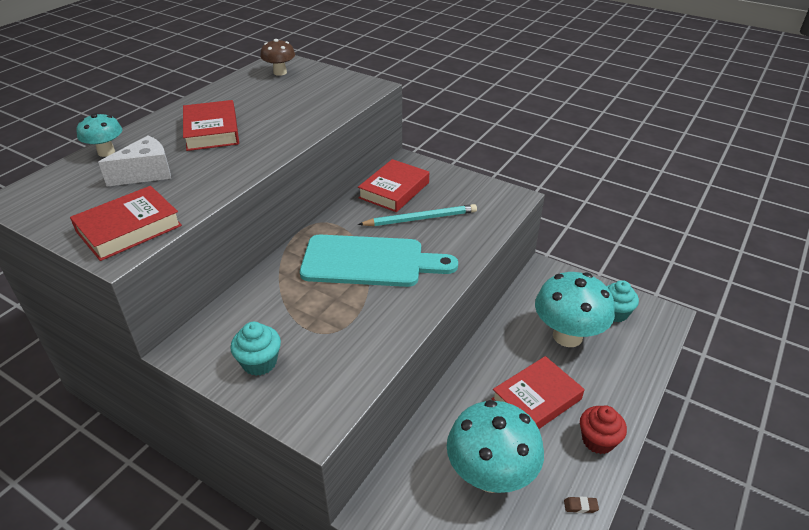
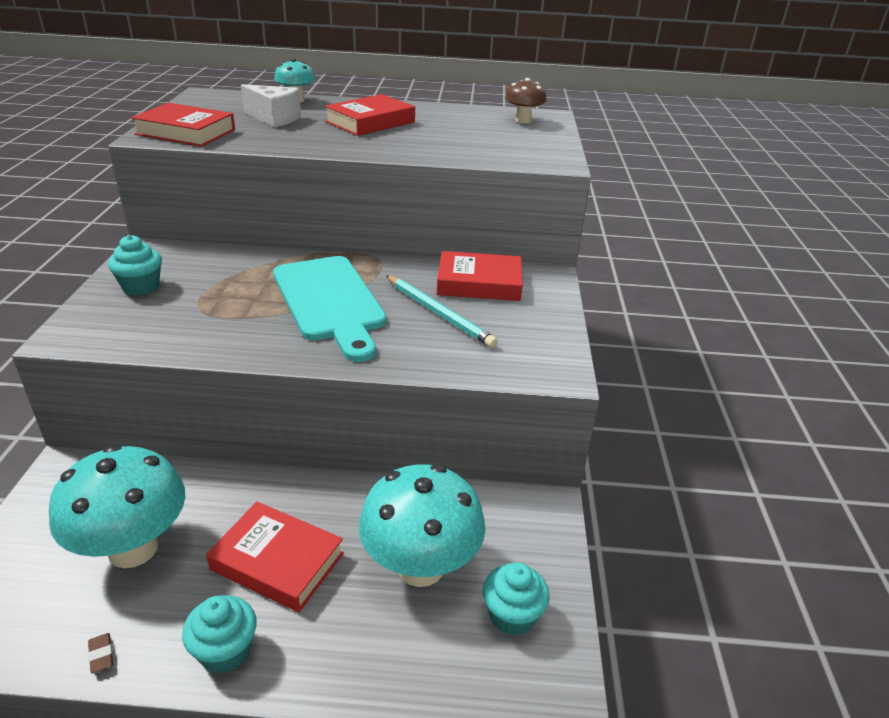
camera: 60 degrees right, 5 degrees down
(598, 440) = (225, 650): red cupcake -> turquoise cupcake

